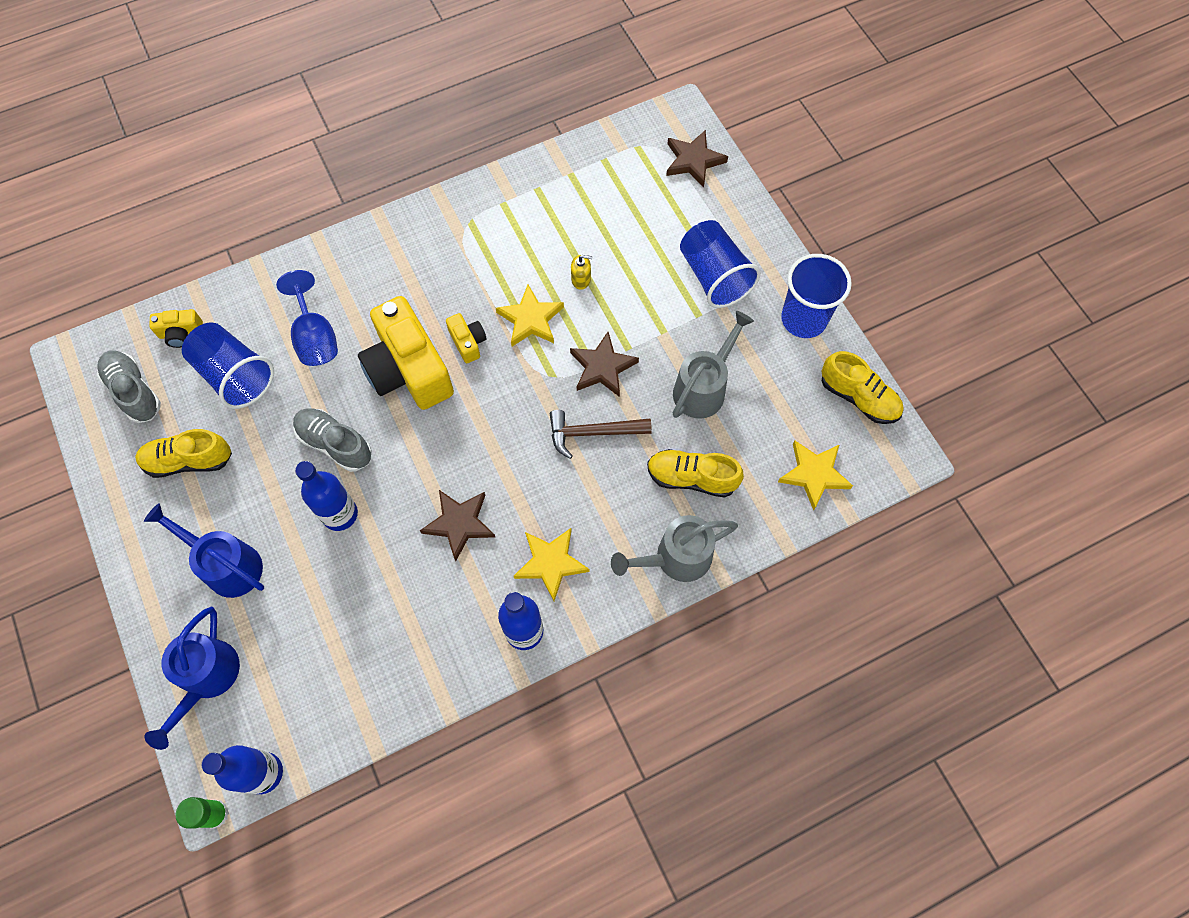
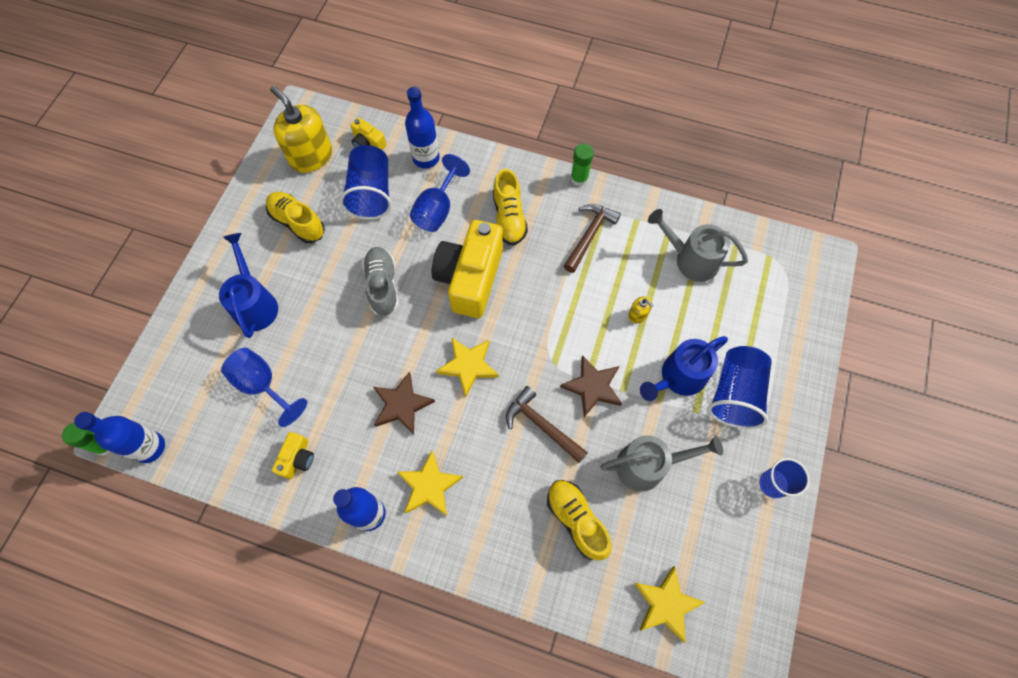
camera: 45 degrees right, 0 degrees up
(134, 392) = (311, 156): grey shoe -> yellow soap dispenser
(207, 679) = (179, 361): blue watering can -> blue watering can (678, 378)
(314, 623) = (263, 385): none -> blue goblet
(340, 514) = (342, 332): blue bottle -> blue bottle (426, 158)
(418, 207) = (579, 178): none -> green glue stick
(468, 342) = (523, 292): yellow camera -> yellow camera (297, 459)
(476, 248) = (589, 235): none -> brown hammer
(531, 319) = (578, 312): yellow star -> yellow star (468, 366)
(675, 558) = (509, 564): grey watering can -> grey watering can (690, 259)
(693, 161) = (802, 299): brown star -> none
(803, 319) = (772, 484): blue cup -> blue cup, size x0.62
(858, 397) = (757, 581): yellow shoe -> yellow shoe (509, 218)

